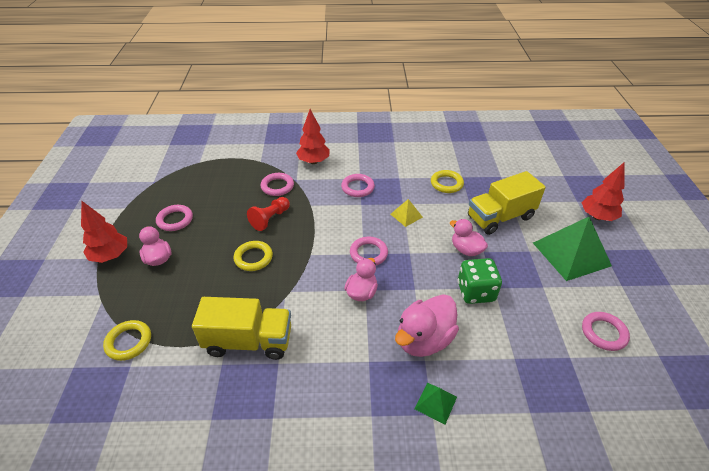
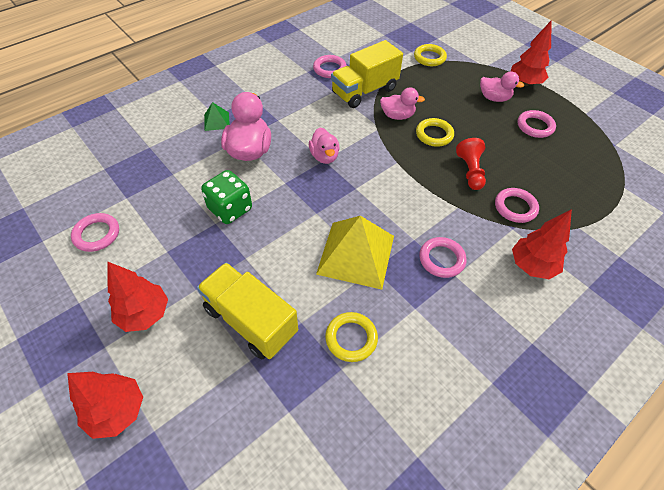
camera: 140 degrees right, 10 degrees up
(368, 253) = (351, 190): pink ring -> pink ring (329, 69)
(406, 215) = (356, 254): yellow pyramid -> yellow pyramid, size x2.15
(466, 250) = (264, 249): pink duck -> pink duck (397, 116)
(500, 217) = (250, 320): yellow truck -> yellow truck turned 75 degrees counterclockwise
(571, 254) = (144, 314): green pyramid -> red tree

